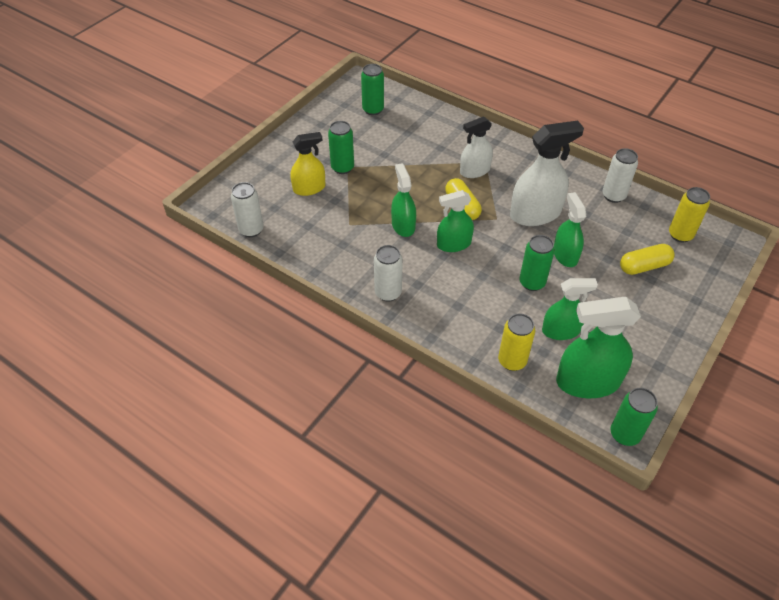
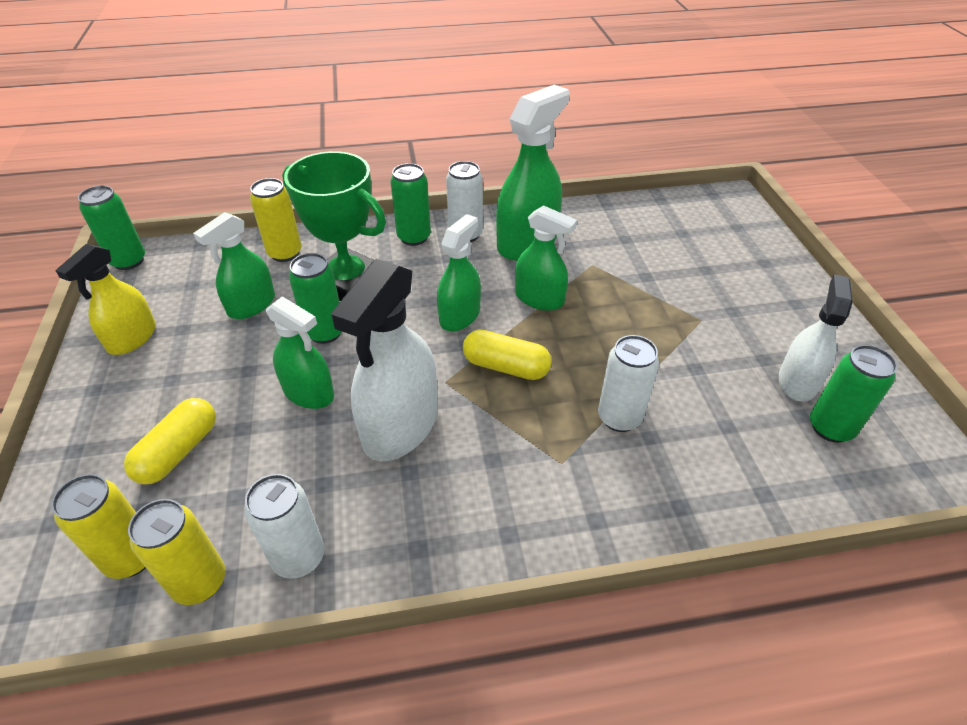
camera: 135 degrees right, 5 degrees down
(251, 230) = (662, 205): white can -> white can (619, 418)
(309, 188) = (690, 269): yellow spray bottle -> yellow spray bottle (132, 338)
(342, 168) = (704, 314): green can -> green can (414, 237)
(474, 171) = (556, 433): white spray bottle -> white spray bottle (797, 382)
(492, 307) = (348, 282): none -> green trophy
(587, 382) = (191, 279): green spray bottle -> green spray bottle (527, 242)
(656, 211) = (199, 582): none -> yellow can

